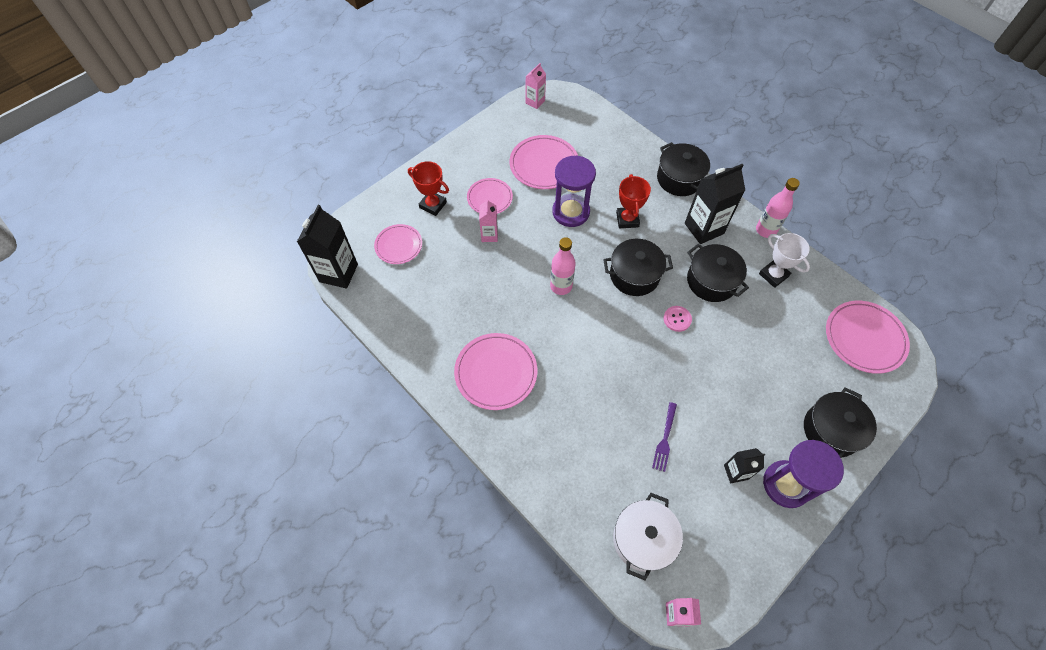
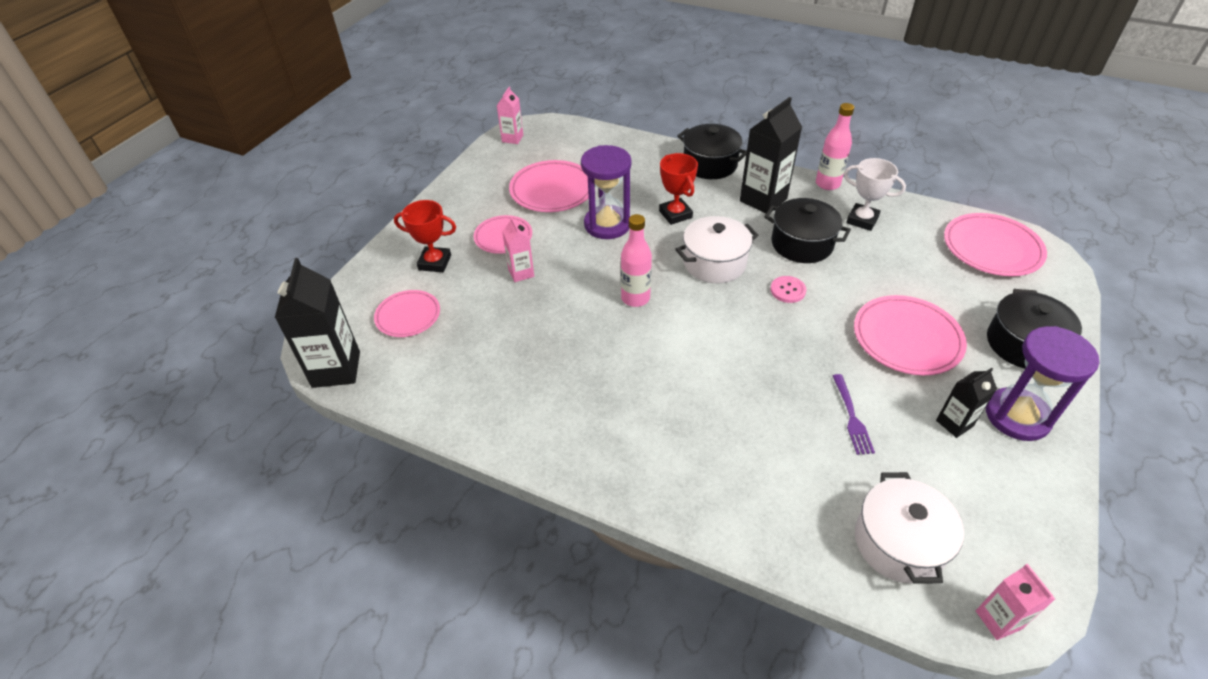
camera: 20 degrees left, 15 degrees down
(496, 373) = (603, 415): pink plate -> pink plate (907, 338)
(634, 275) = (714, 263): black pot -> white pot

